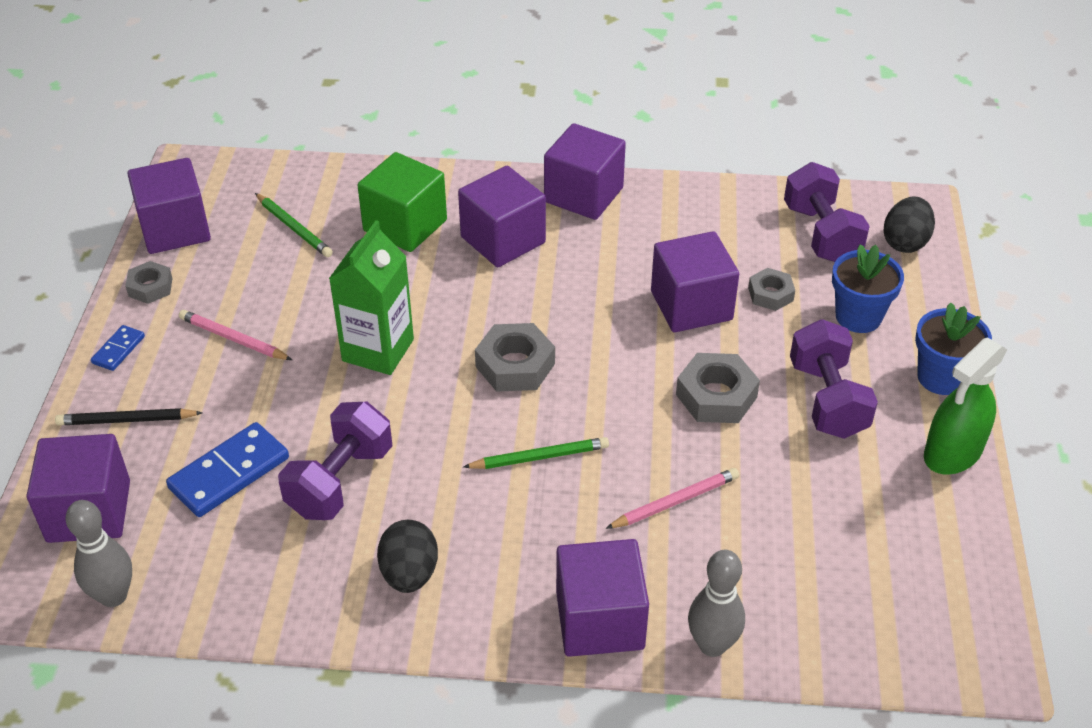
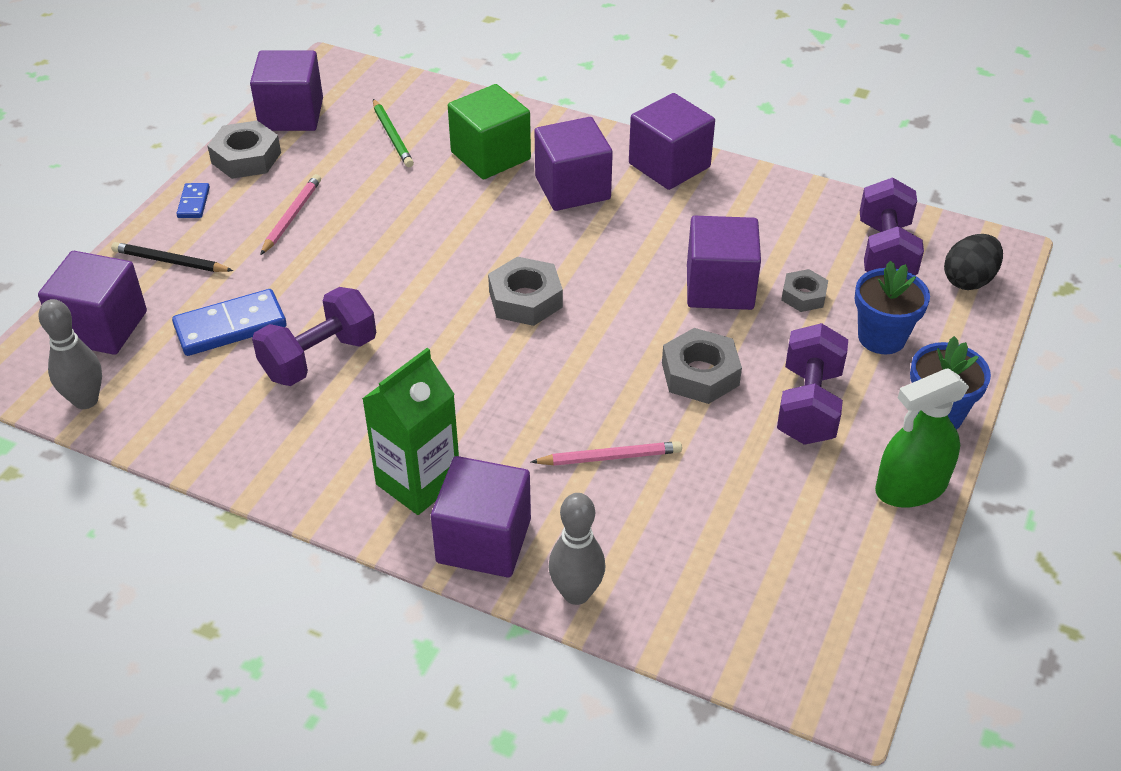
camera: 20 degrees right, 0 degrees up
(118, 350) = (193, 202): blue domino -> blue domino turned 45 degrees counterclockwise
(150, 287) = (246, 158): grey nut -> grey nut, size x1.60
(233, 338) = (292, 216): pink pencil -> pink pencil turned 60 degrees clockwise
(378, 350) = (410, 256): green carton -> green carton (418, 482)
(409, 574) = (337, 452): black egg -> none
(540, 457) = (505, 385): green pencil -> none

